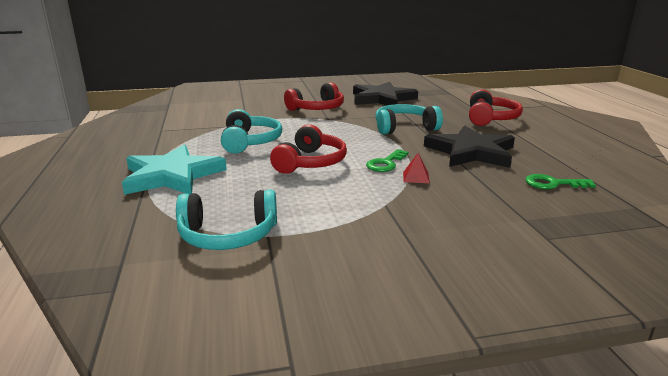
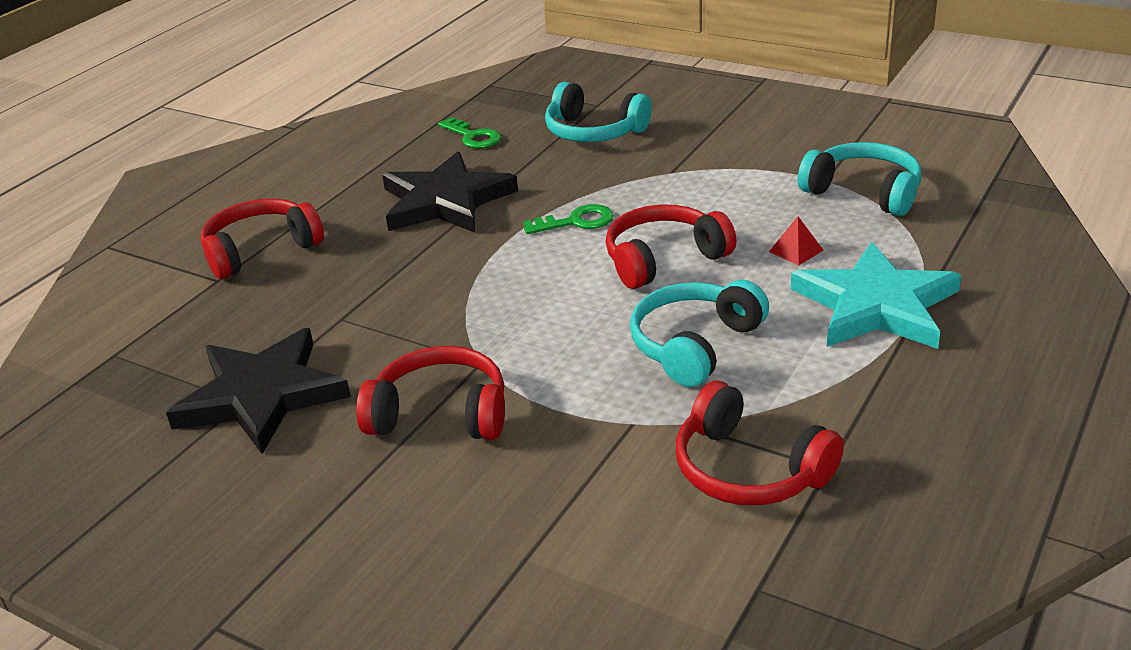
camera: 135 degrees left, 10 degrees up
(190, 123) = (748, 470): none -> red headphones
(404, 128) = (418, 281): turquoise headphones -> turquoise headphones (593, 132)
(416, 177) = (581, 190): red pyramid -> red pyramid (796, 251)

